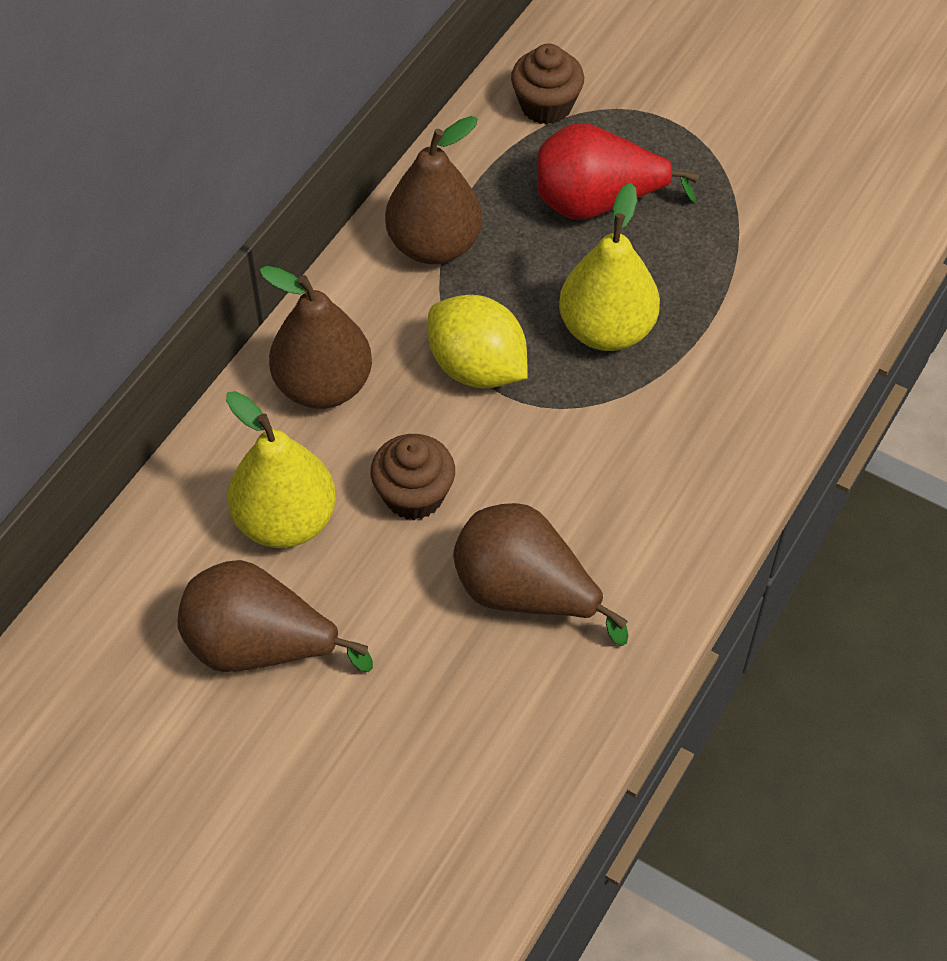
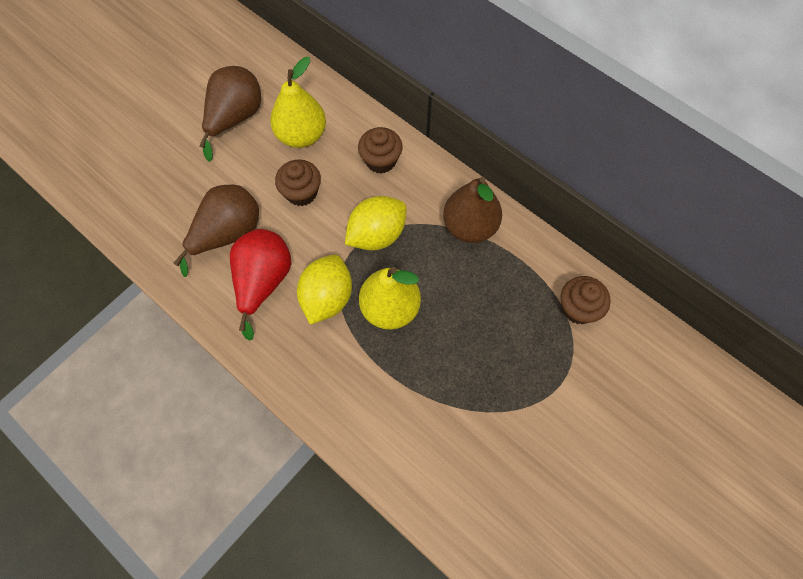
camera: 100 degrees right, 10 degrees up
(323, 385) = (381, 160): brown pear -> brown cupcake
(597, 203) = (490, 323): red pear -> red pear (263, 282)
(611, 417) = (327, 298): none -> yellow lemon

